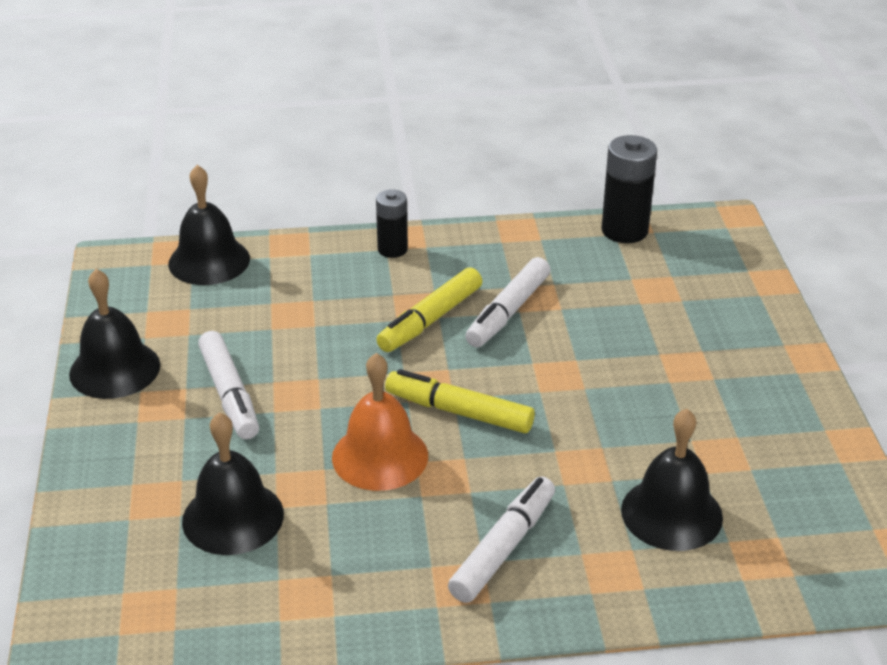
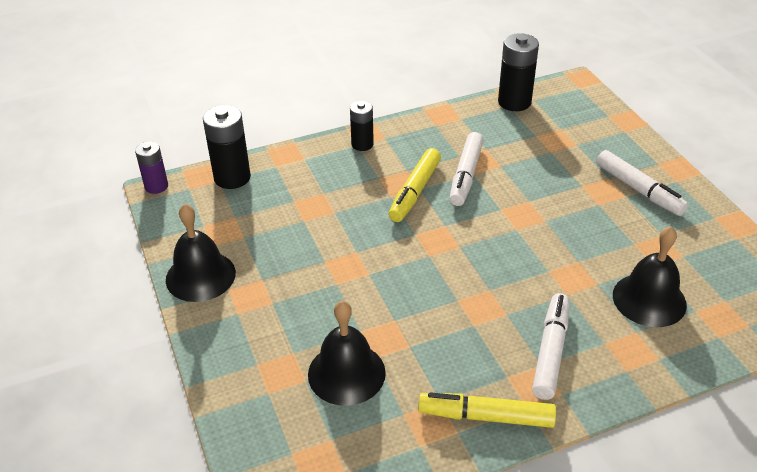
camera: 15 degrees left, 5 degrees up
(113, 255) = (156, 186): none -> purple battery
(209, 261) = (232, 177): black bell -> black battery
(229, 394) = (297, 278): white marker -> white marker (638, 190)
(380, 456) = (430, 302): orange bell -> none
(459, 411) = (469, 256): yellow marker -> yellow marker (486, 416)

